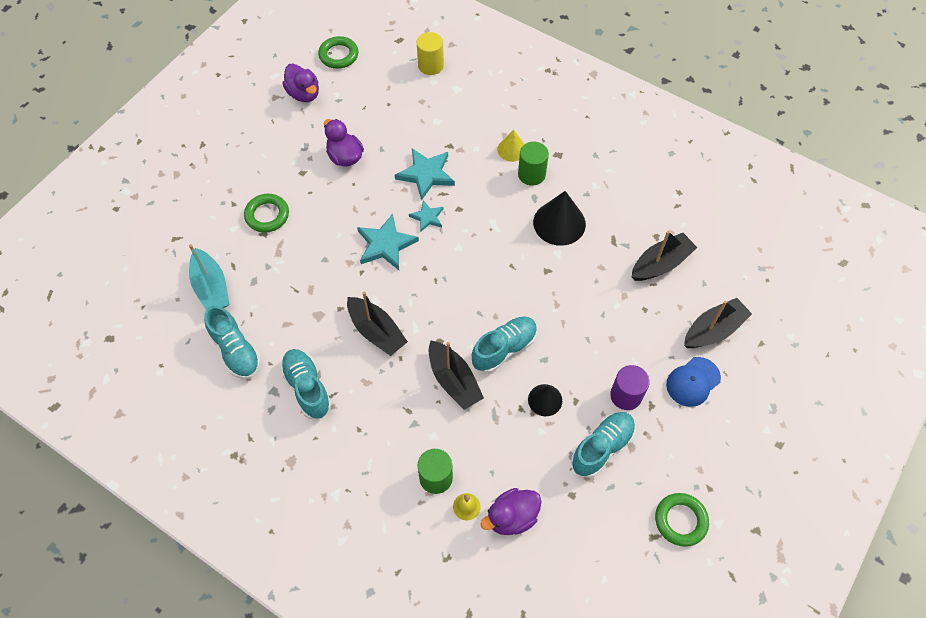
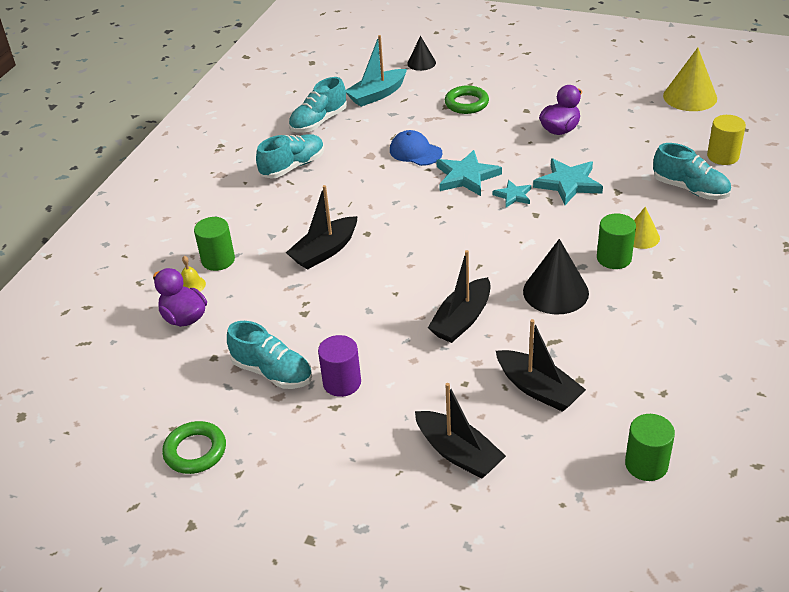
camera: 80 degrees right, 20 degrees down
(304, 94) = (623, 89): purple duck -> none
(338, 55) = (690, 97): green ring -> yellow cone
(376, 331) = (364, 192): black boat -> black boat (462, 320)
(504, 349) = (372, 278): turquoise shoe -> turquoise shoe (690, 189)
(545, 400) = (319, 319): black cone -> black cone (421, 63)
(693, 382) = (377, 441): blue cap -> blue cap (415, 152)
(740, 223) = (646, 464): none -> green cylinder

